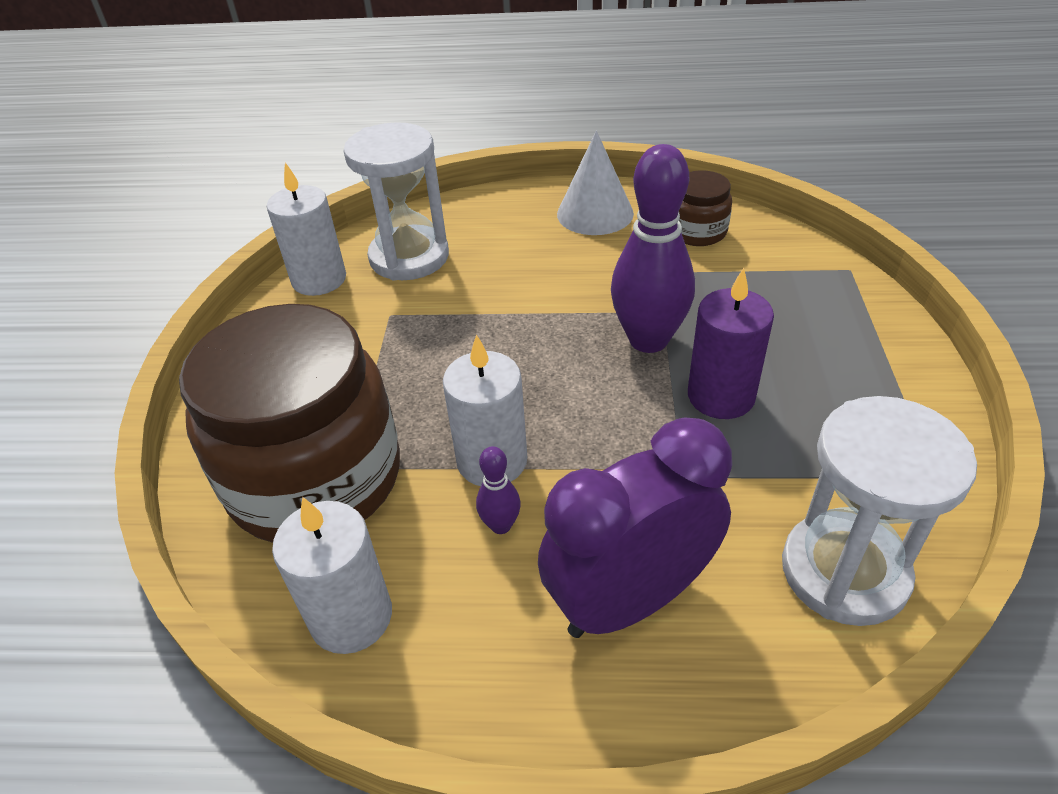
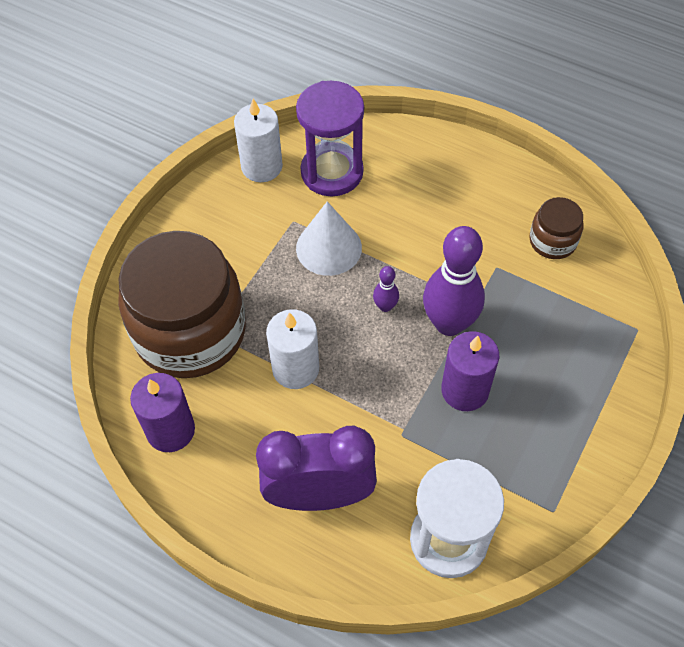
camera: 25 degrees right, 15 degrees up
(351, 617) = (170, 430): white candle -> purple candle
(409, 257) = (332, 172): white hourglass -> purple hourglass
(501, 525) = (276, 414): purple bowling pin -> purple bowling pin (385, 306)
(595, 213) = (489, 187): white cone -> white cone (329, 248)

